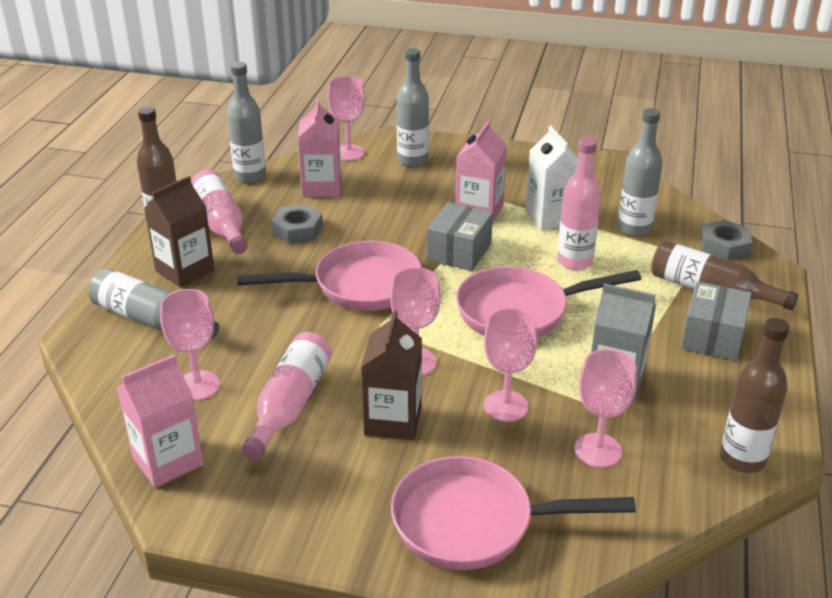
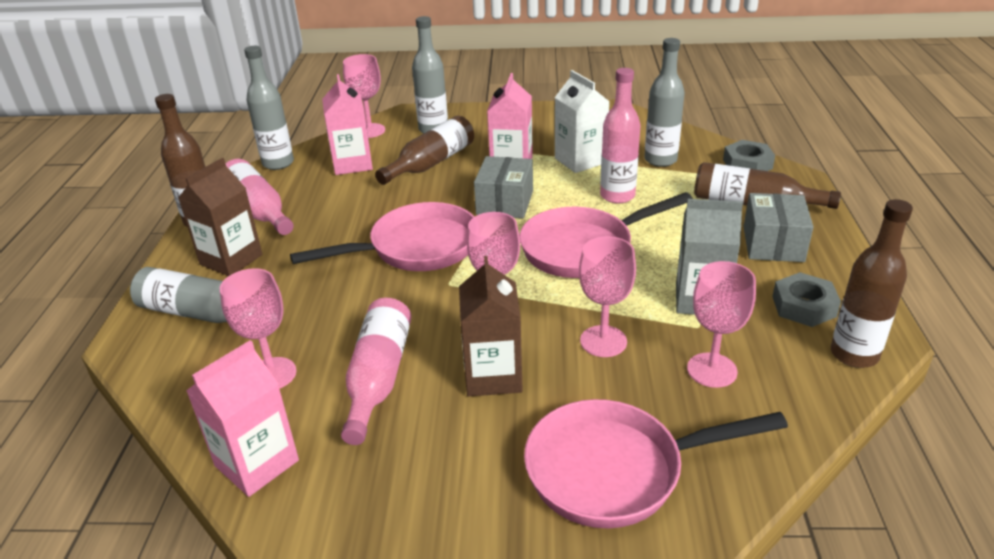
camera: 10 degrees left, 0 degrees up
(297, 230) = (339, 205): grey nut -> grey nut (803, 306)
(399, 198) = (431, 163): none -> brown bottle

